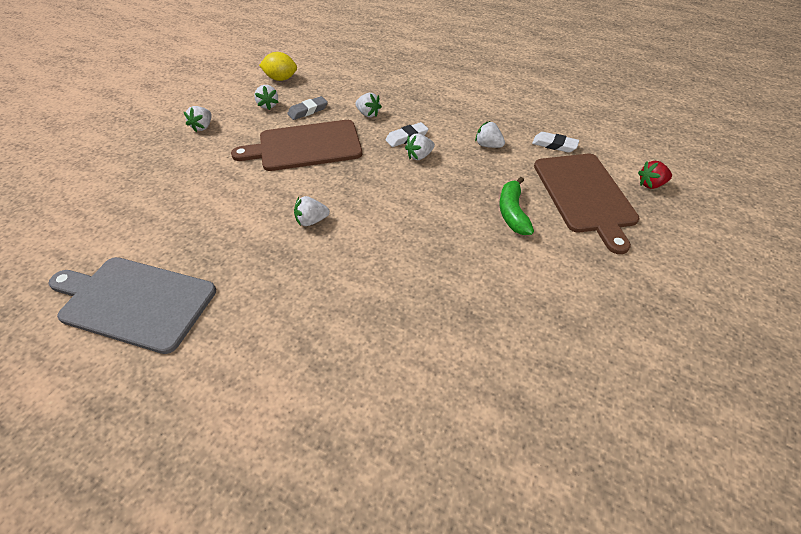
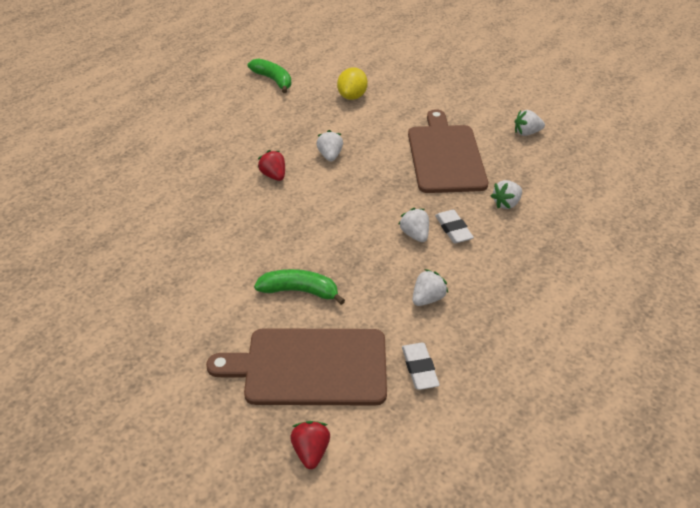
camera: 100 degrees right, 5 degrees down
(134, 302) = (273, 80): grey cutting board -> green banana
(202, 127) = (486, 95): white strawberry -> none
(281, 79) = (587, 142): yellow lemon -> yellow lemon (352, 96)
(308, 111) = (514, 159): grey eraser -> none
(353, 260) = (274, 175): none -> red strawberry
(554, 145) = (419, 368): white eraser -> white eraser turned 45 degrees counterclockwise

